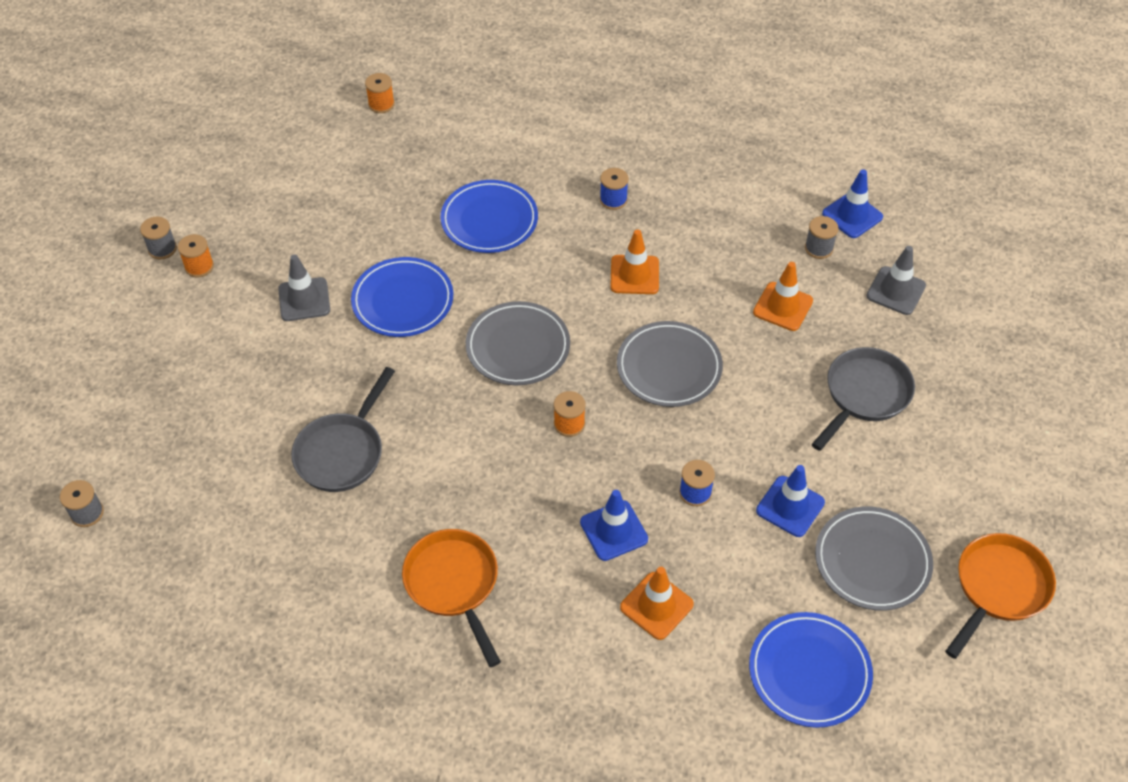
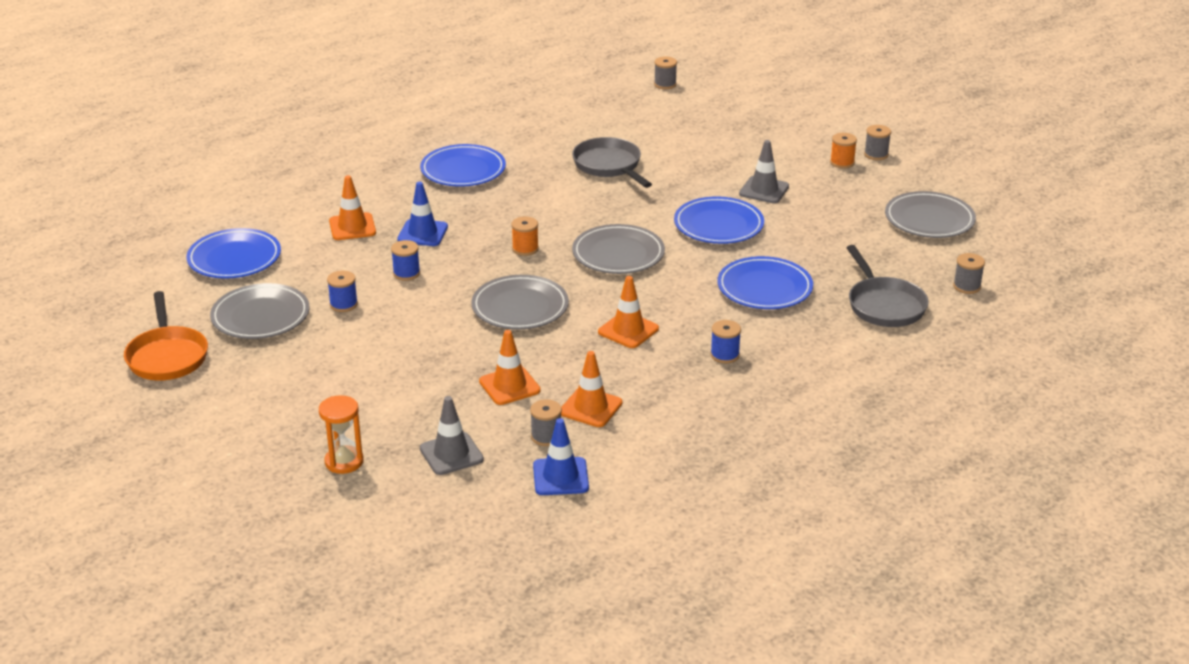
camera: 125 degrees right, 20 degrees down
(278, 164) = (929, 220): none -> grey plate
(381, 104) = (967, 286): orange spool -> grey spool
(454, 585) = (463, 170): orange pan -> blue plate
(758, 242) = (591, 408): none -> orange traffic cone
(790, 506) = (343, 304): blue traffic cone -> blue spool
(864, 395) = (380, 382): grey pan -> grey pan (884, 305)
(974, 349) = (344, 462): none -> orange hourglass

